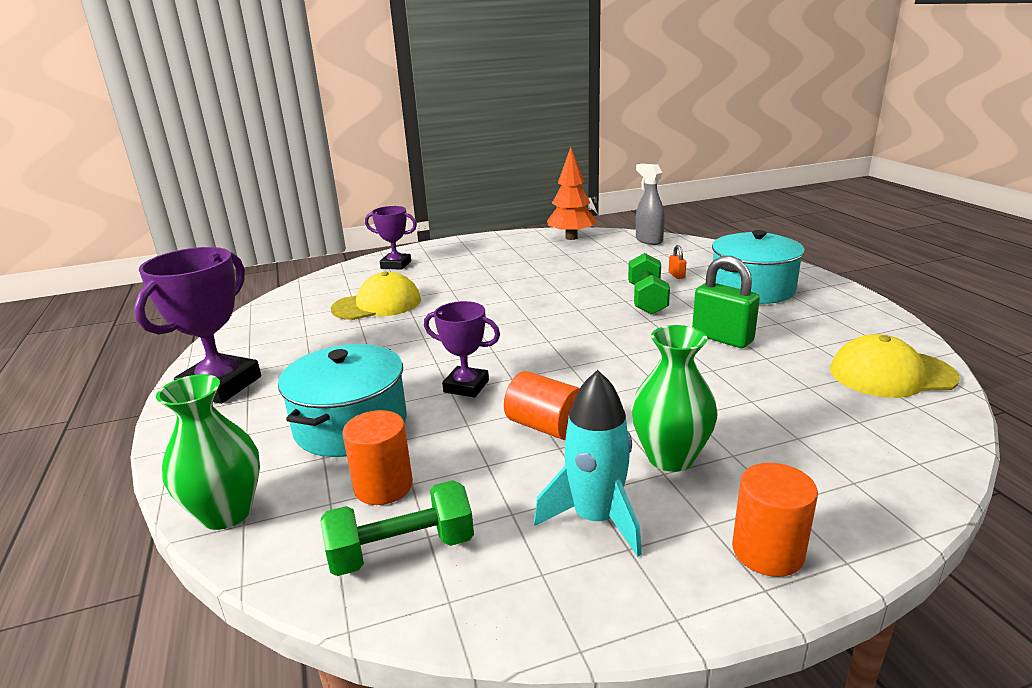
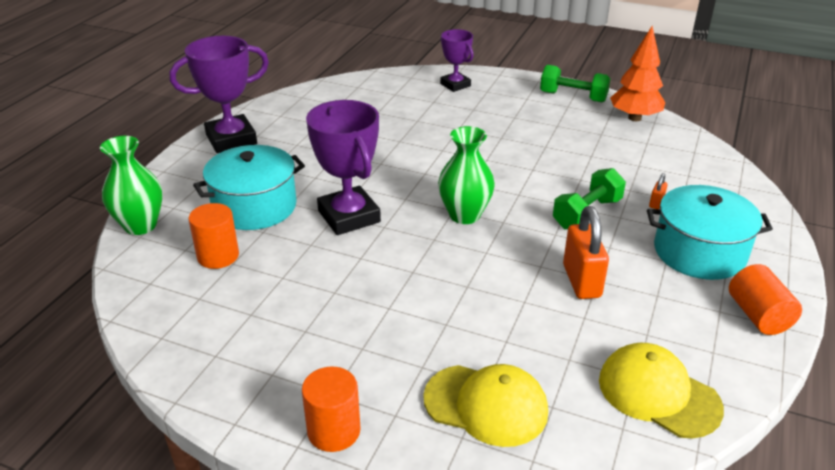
camera: 40 degrees right, 10 degrees up
(377, 304) = (392, 118): yellow cap -> yellow cap (486, 405)
(402, 550) = (178, 298): green dumbbell -> green dumbbell (573, 97)
(466, 386) = (349, 216): purple trophy -> purple trophy, size x1.66
(545, 426) = (348, 273): orange cylinder -> orange cylinder (758, 316)
(596, 518) = (283, 347): turquoise rocket -> none
(648, 240) = (700, 153): grey spray bottle -> none
(670, 457) = (382, 341): green vase -> green vase (464, 215)
(722, 338) = (581, 281): green padlock -> orange padlock

